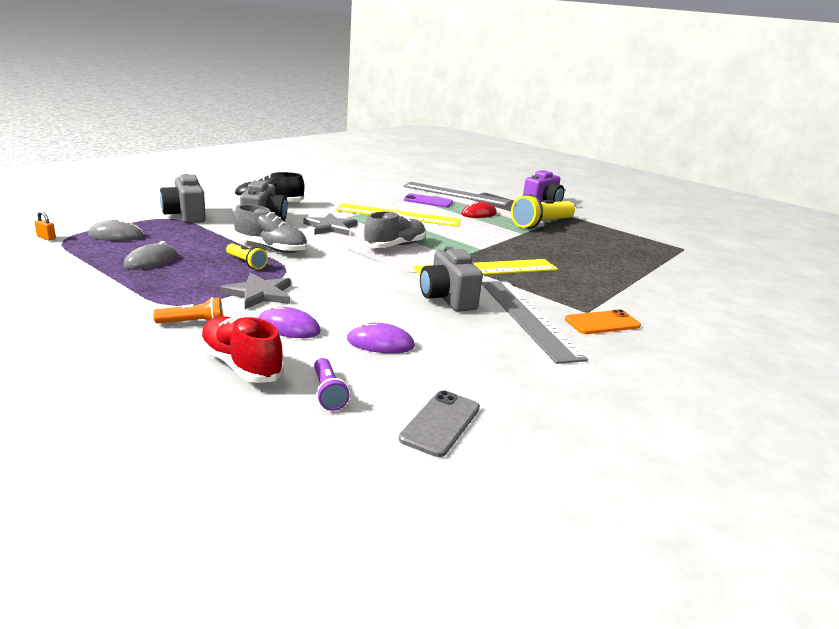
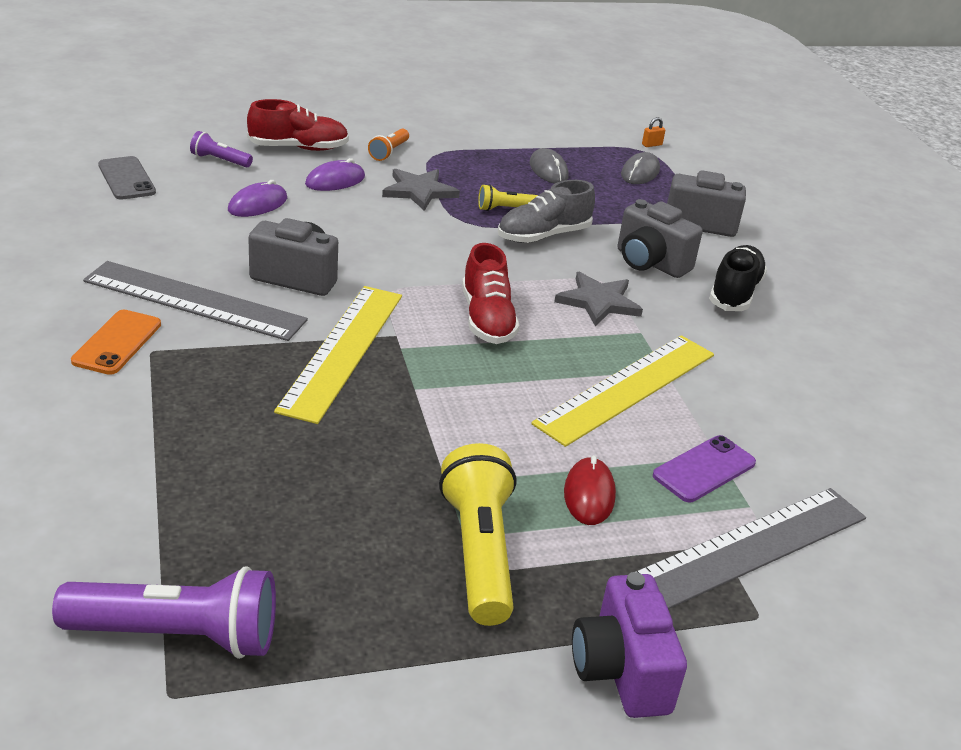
camera: 125 degrees right, 10 degrees up
(394, 246) = (487, 319): grey shoe -> red shoe
(669, 253) = (178, 634): none -> purple flashlight

